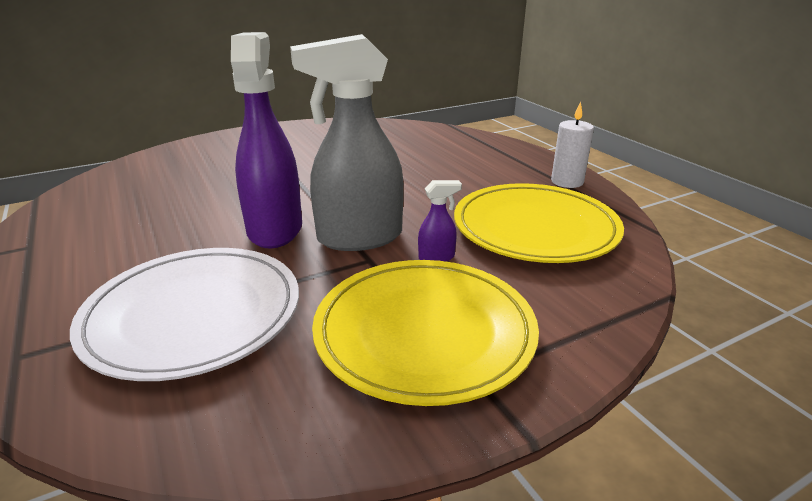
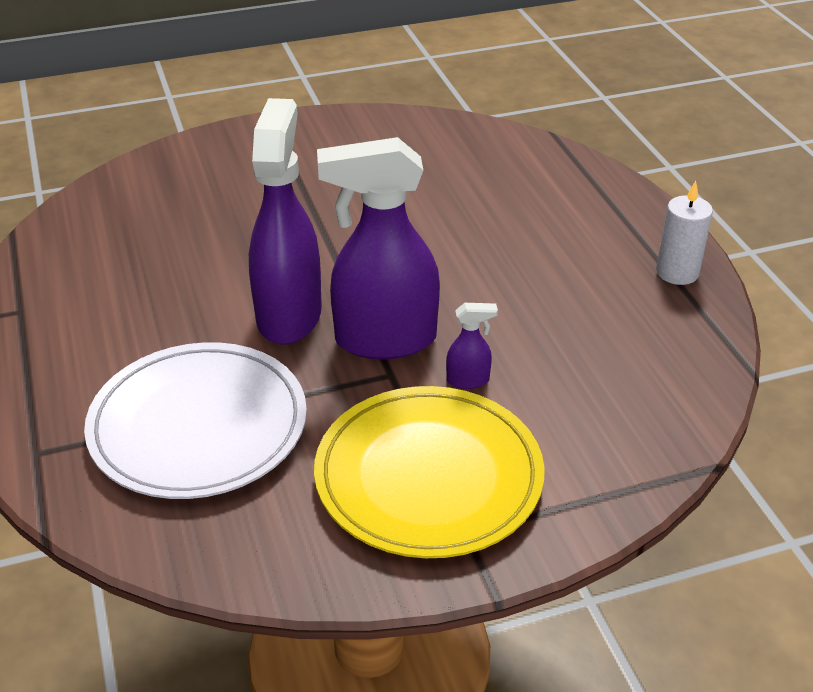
camera: 10 degrees right, 10 degrees up
(358, 238) = (384, 340): grey spray bottle -> purple spray bottle
(535, 228) = (601, 349): yellow plate -> none

